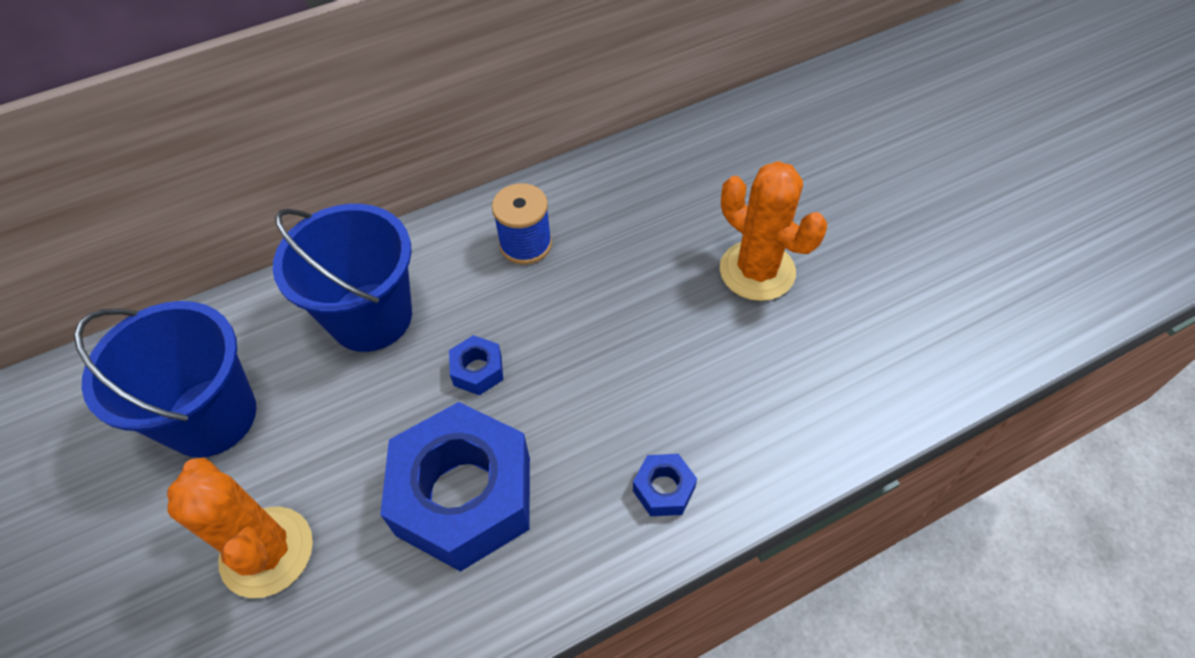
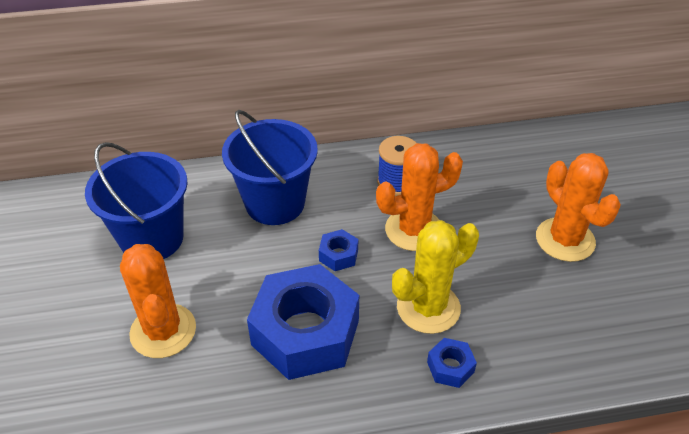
camera: 15 degrees right, 10 degrees down
(566, 307) = (414, 230): none -> orange cactus
(614, 413) = (428, 308): none -> yellow cactus

